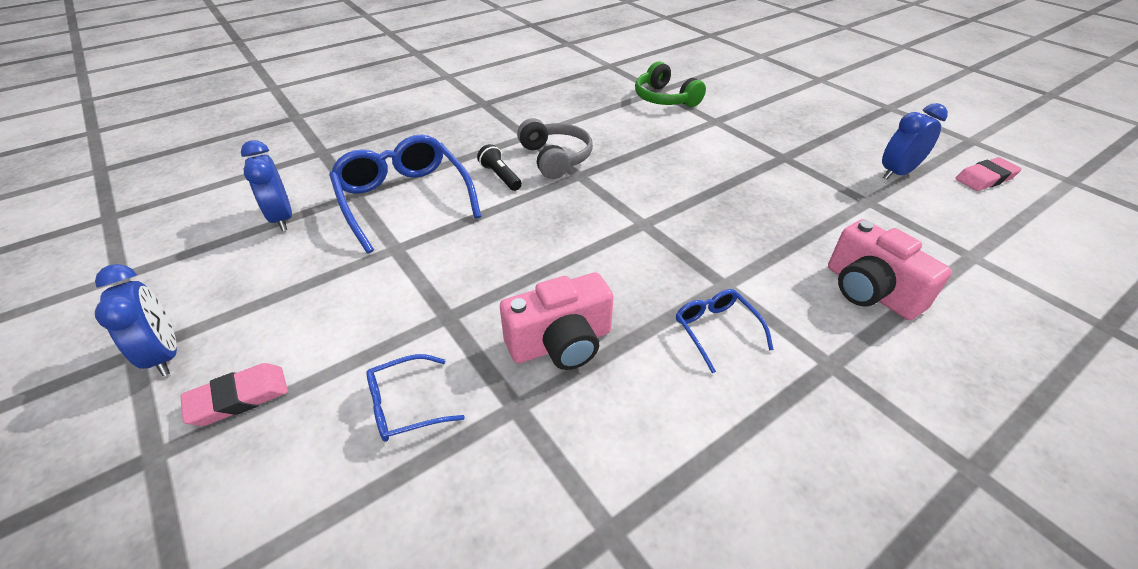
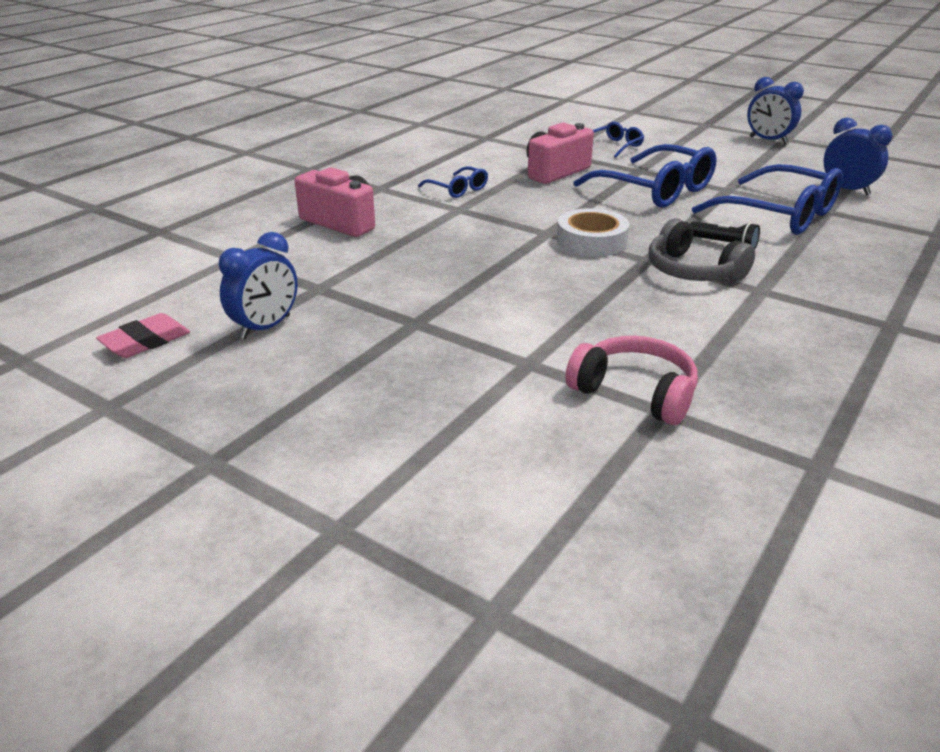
camera: 160 degrees right, 10 degrees down
(238, 398) = (701, 137): pink eraser -> none
(473, 267) = (654, 190): none -> blue glasses
(608, 204) = (591, 241): none -> white tape
(665, 99) = (635, 392): green headphones -> pink headphones

